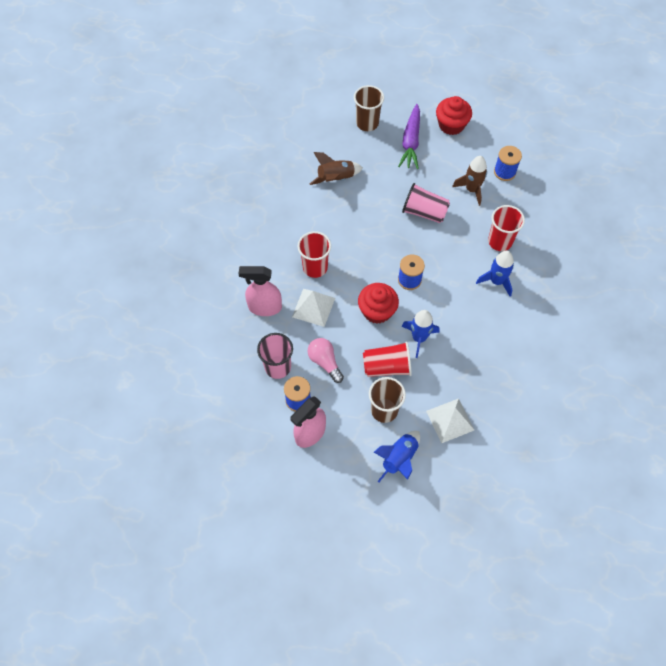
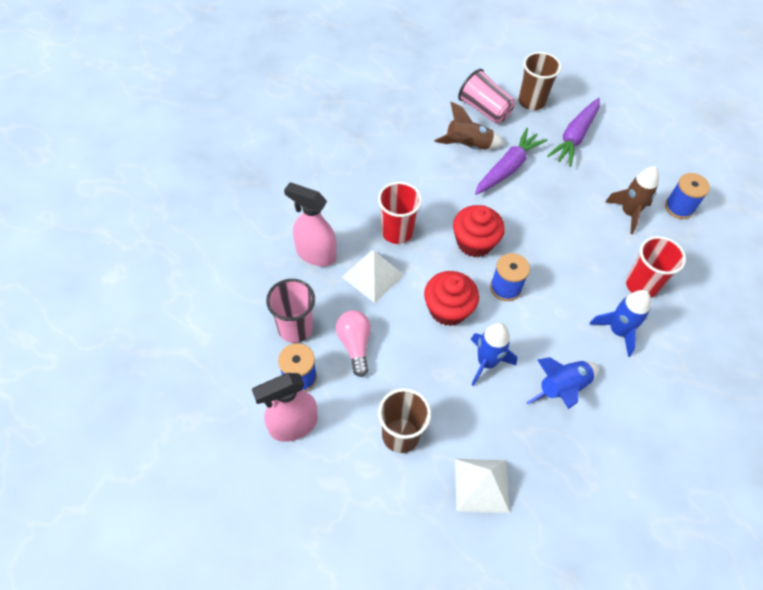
camera: 20 degrees right, 5 degrees down
(373, 186) = (508, 168): none -> purple carrot
(387, 367) = (429, 381): red cup -> none
(399, 459) = (391, 508): blue rocket -> blue rocket (562, 388)
(424, 212) = (558, 218): pink cup -> pink cup (484, 109)
(451, 125) = (632, 135): red cupcake -> red cupcake (474, 242)

